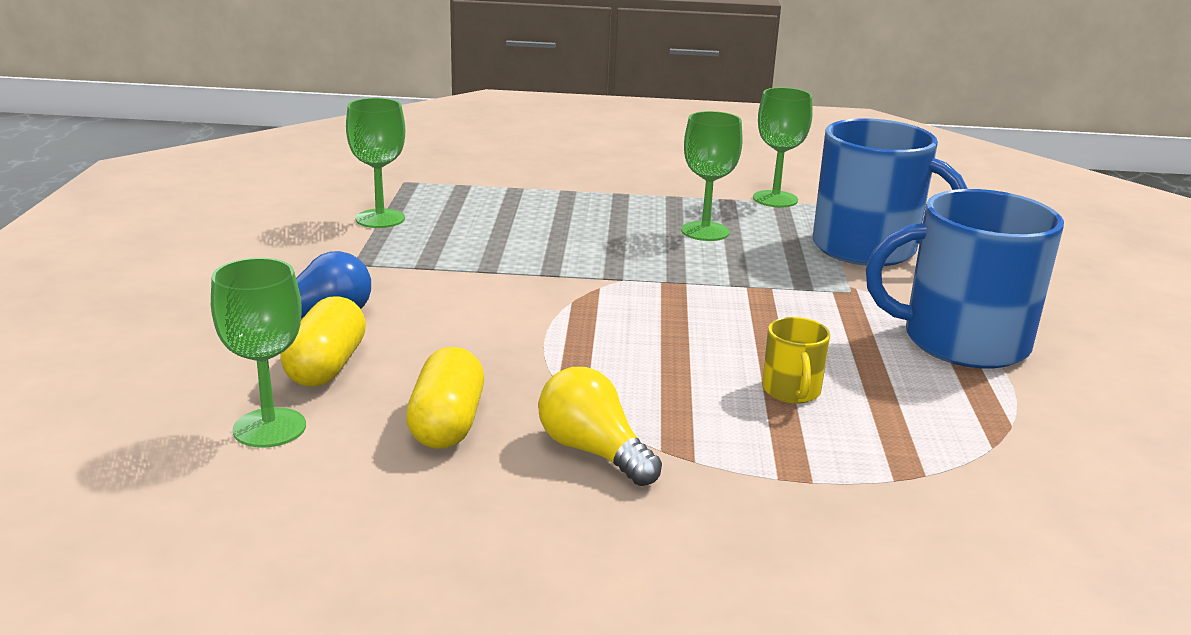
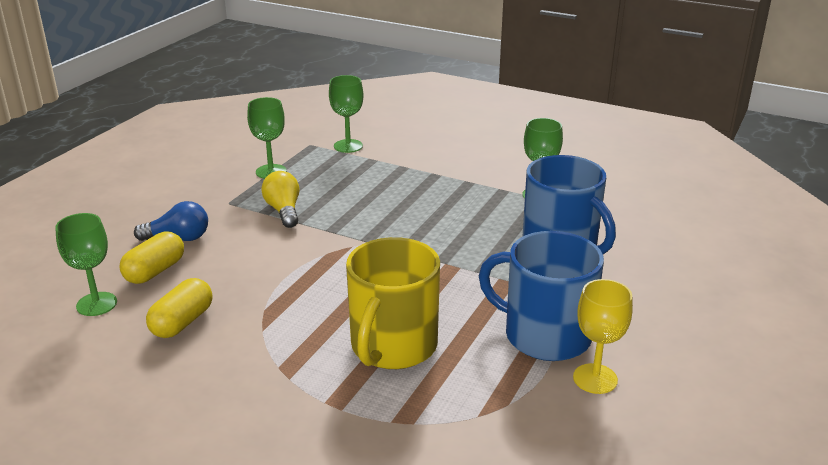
camera: 25 degrees right, 5 degrees up
(593, 451) = (240, 358): yellow light bulb -> yellow light bulb (284, 210)
(705, 231) = (461, 214): green goblet -> green goblet (348, 146)
(791, 391) = (393, 346): yellow mug -> yellow mug, size x2.29
(1073, 375) = (595, 379): none -> yellow goblet

